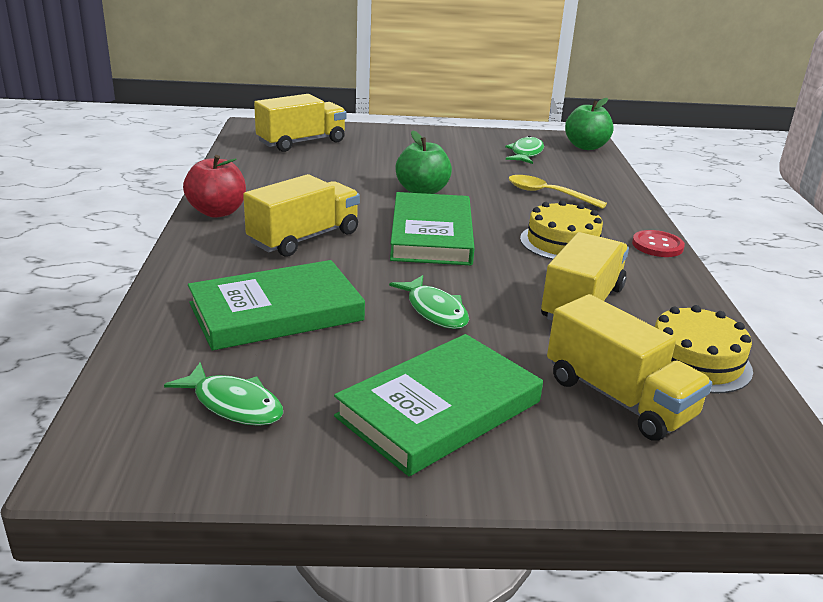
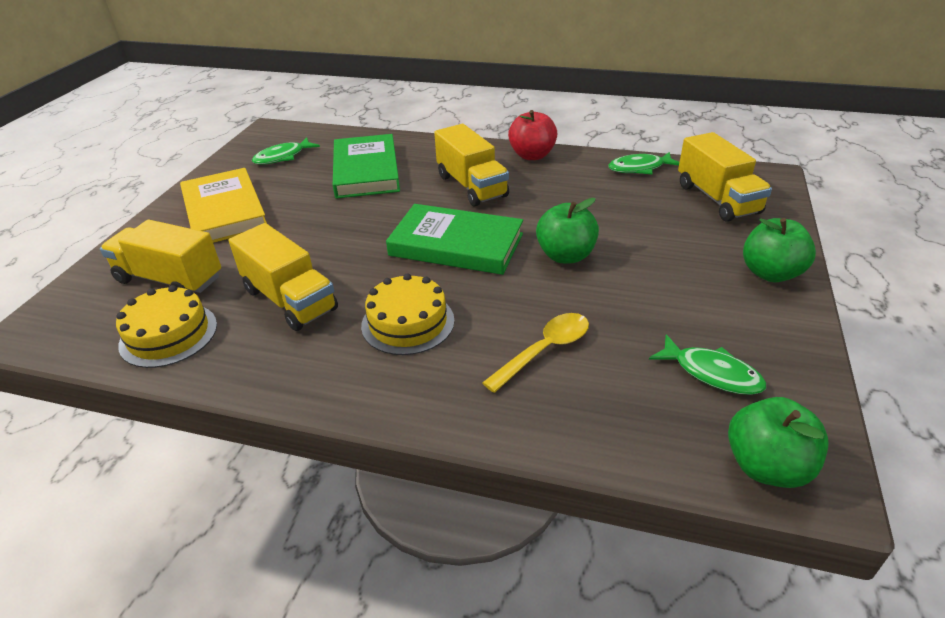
camera: 110 degrees right, 10 degrees up
(406, 135) = (770, 273): none -> green apple
(435, 310) = (329, 226): green fish -> green fish (639, 168)
(439, 409) = (225, 211): green book -> yellow book
(618, 398) = (169, 279): yellow truck -> yellow truck turned 45 degrees clockwise
(657, 245) = (367, 400): red button -> none

